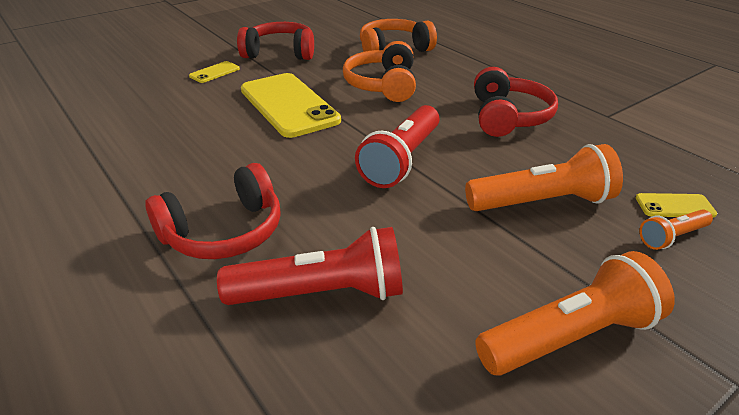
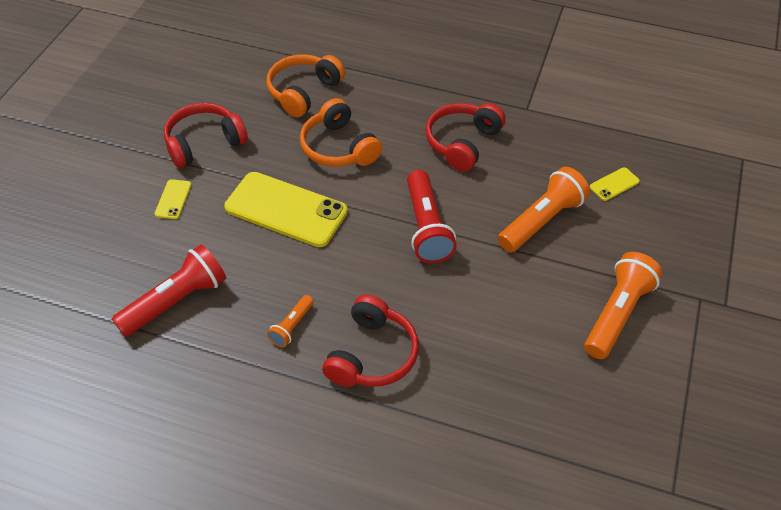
camera: 35 degrees left, 15 degrees up
(321, 293) = (475, 362): red flashlight -> red flashlight (176, 301)
(508, 117) = (462, 143): red headphones -> red headphones turned 120 degrees counterclockwise
(672, 237) = (626, 212): orange flashlight -> orange flashlight (292, 326)

